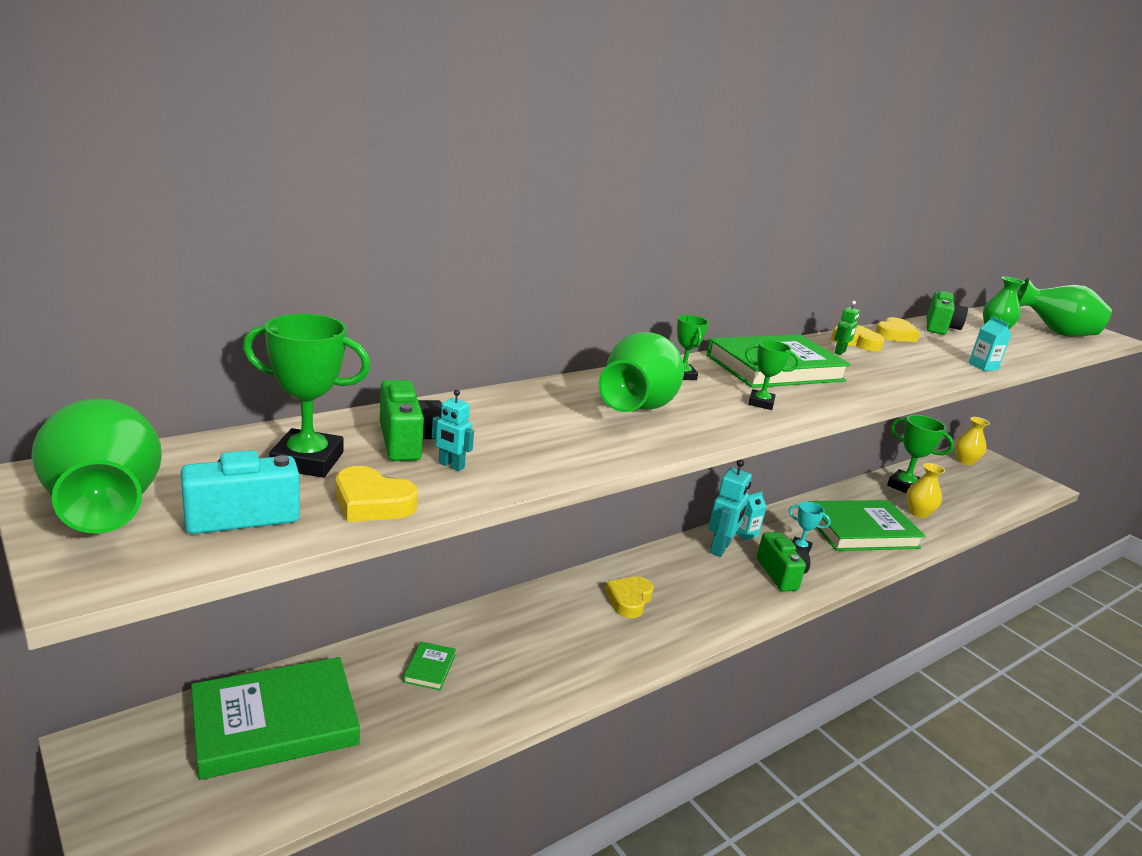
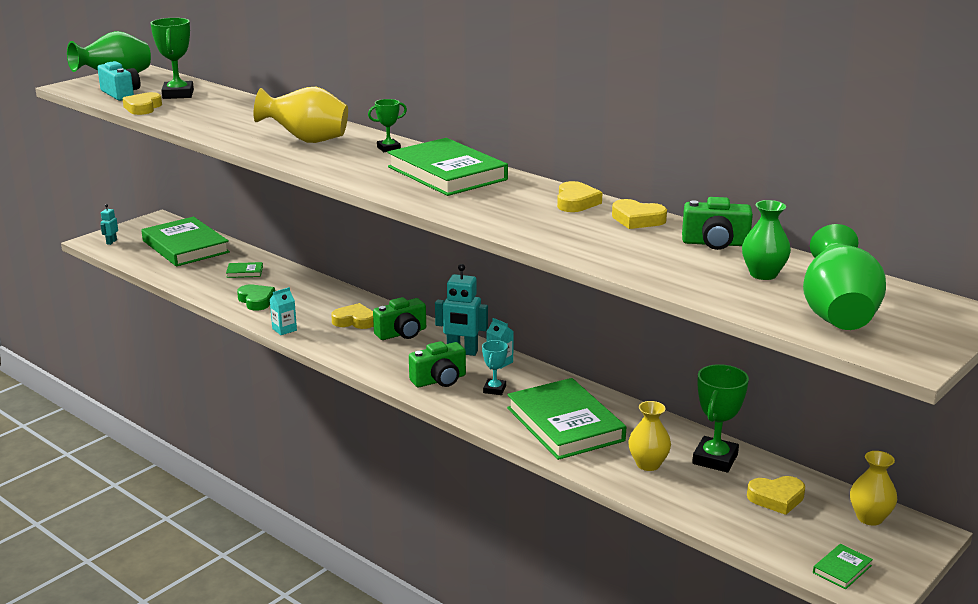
camera: 80 degrees right, 0 degrees up
(407, 441) = (213, 105): green camera -> green camera (402, 333)
(451, 465) = (191, 114): turquoise robot -> turquoise robot (111, 242)
(539, 671) = (256, 301): none -> green heart
(635, 409) = (307, 141): green vase -> yellow vase
(761, 403) = (358, 170): green trophy -> none
(840, 352) = (530, 195): green robot -> none
(951, 481) = (776, 498): none -> yellow heart
(983, 366) = (587, 255): turquoise carton -> turquoise carton (284, 329)
(1027, 487) = (842, 569): none -> green book

